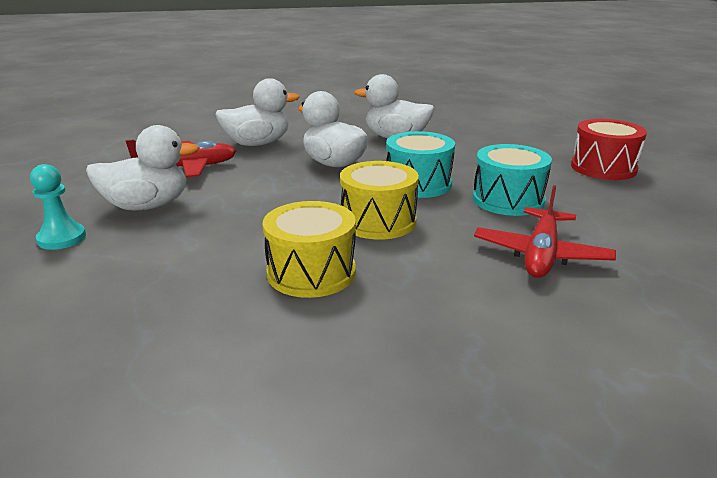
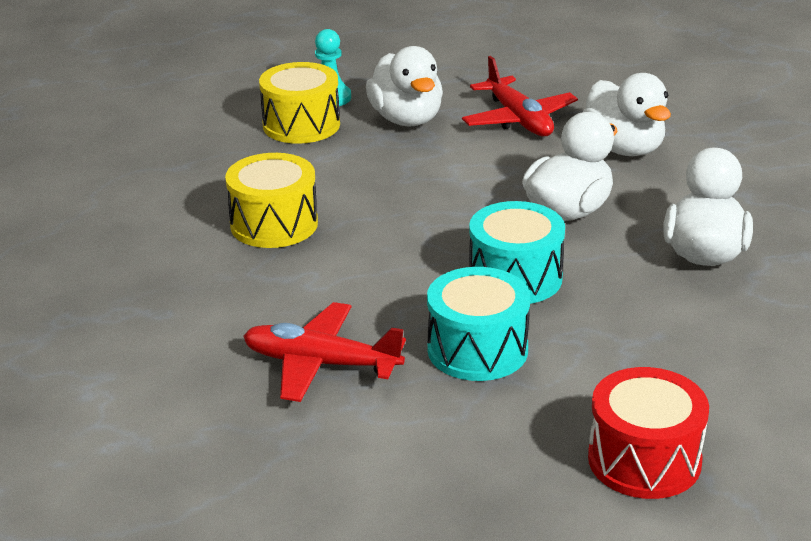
camera: 85 degrees right, 5 degrees up
(378, 221) = (392, 254): yellow drum -> yellow drum (301, 125)

